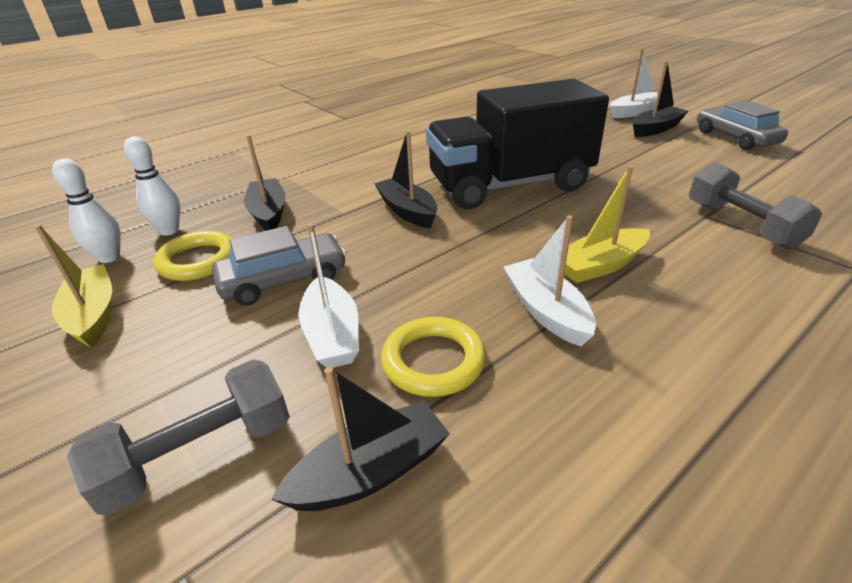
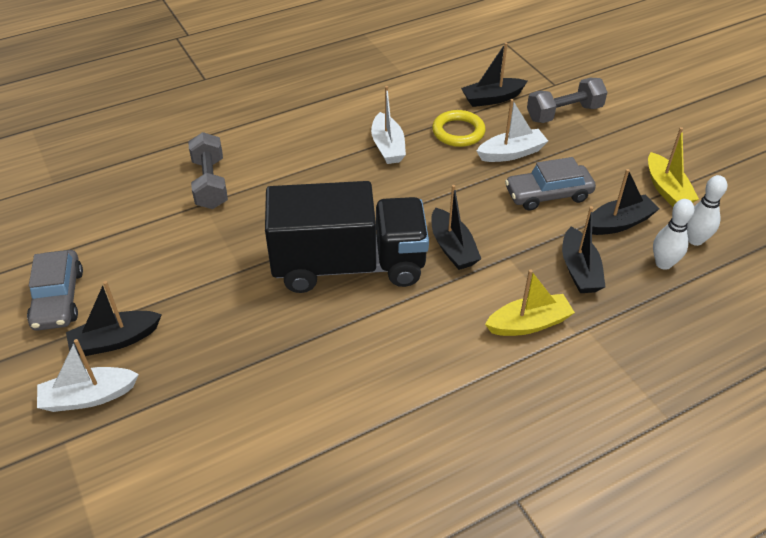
camera: 170 degrees left, 10 degrees up
(198, 261) = (619, 223): yellow ring -> black boat
(332, 334) = (511, 153): white boat -> white boat turned 75 degrees clockwise
(600, 265) = (335, 169): yellow boat -> yellow boat (529, 324)

